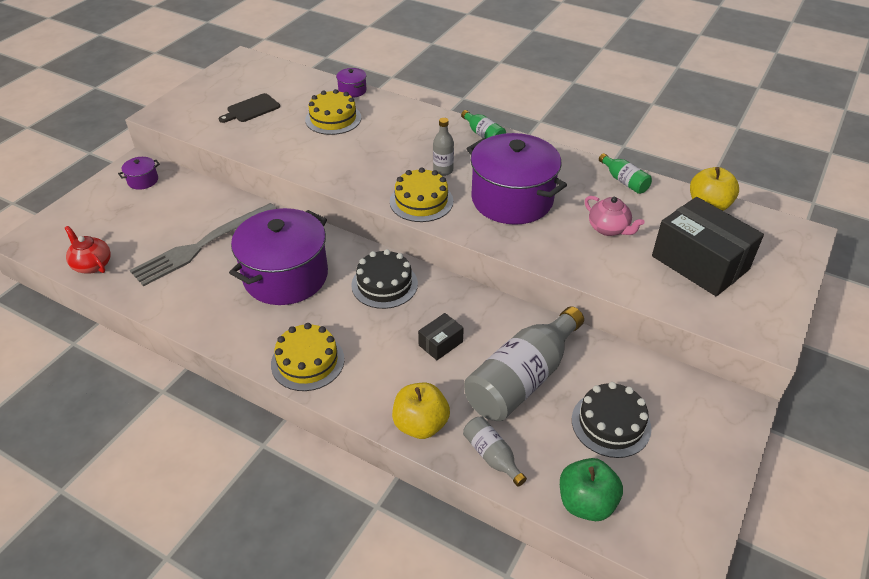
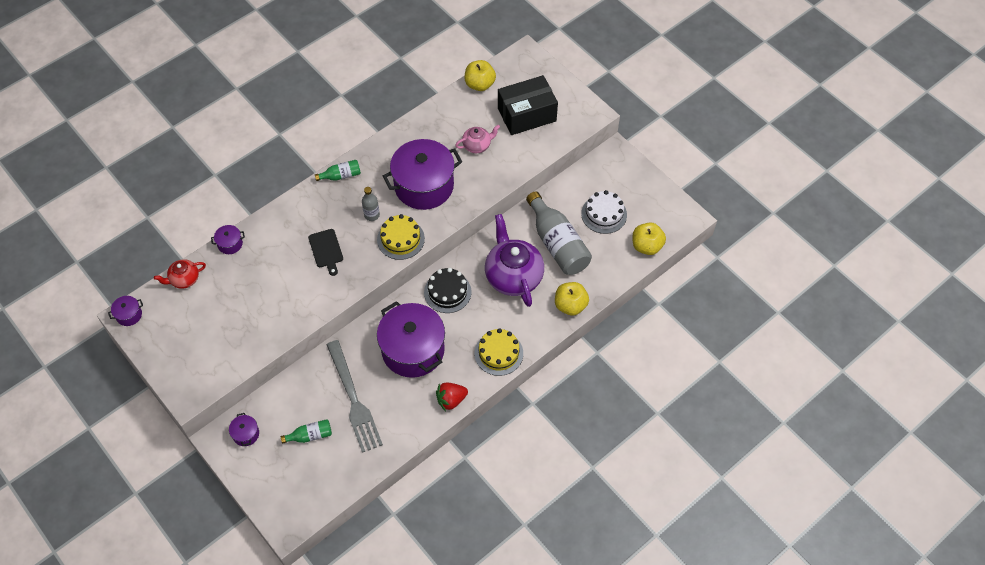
camera: 70 degrees left, 15 degrees up
(92, 265) = (341, 479): red teapot -> red teapot (184, 279)
(220, 332) = (451, 400): none -> red strawberry
(245, 60) = (129, 315): none -> purple pot
(251, 109) = (219, 324): black cutting board -> black cutting board (326, 250)
(333, 119) = (266, 268): yellow cake -> none
(440, 343) = (513, 276): black box -> purple teapot
(492, 456) = (604, 278): grey bottle -> none
(586, 503) = (646, 246): green apple -> yellow apple
(611, 423) = (604, 214): black cake -> white cake
(624, 181) = (435, 116): green bottle -> green bottle (310, 435)

